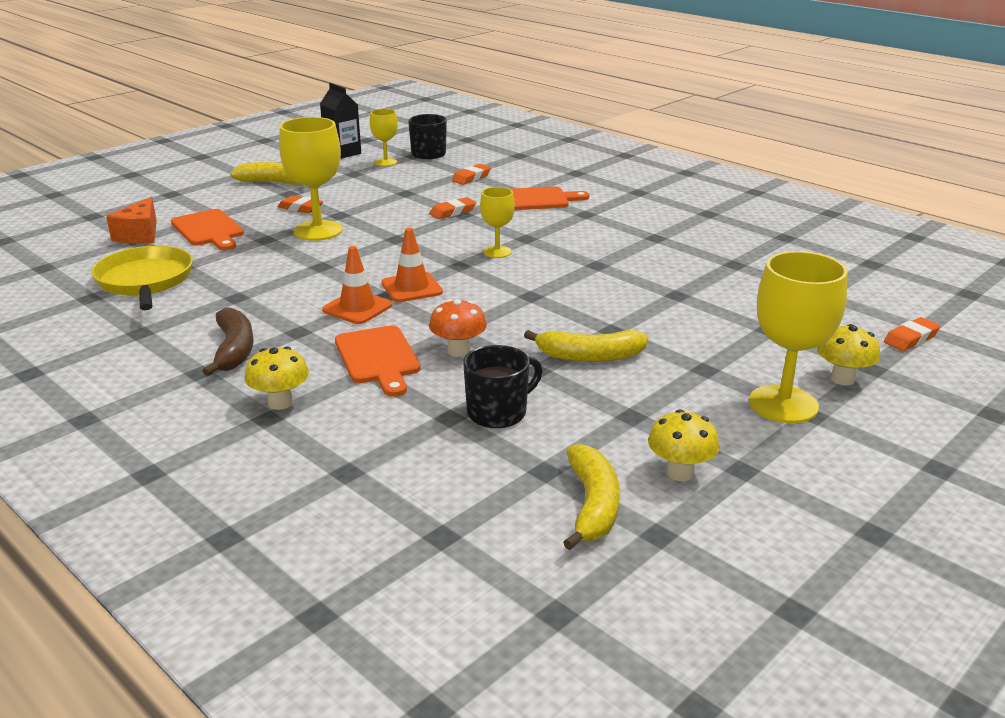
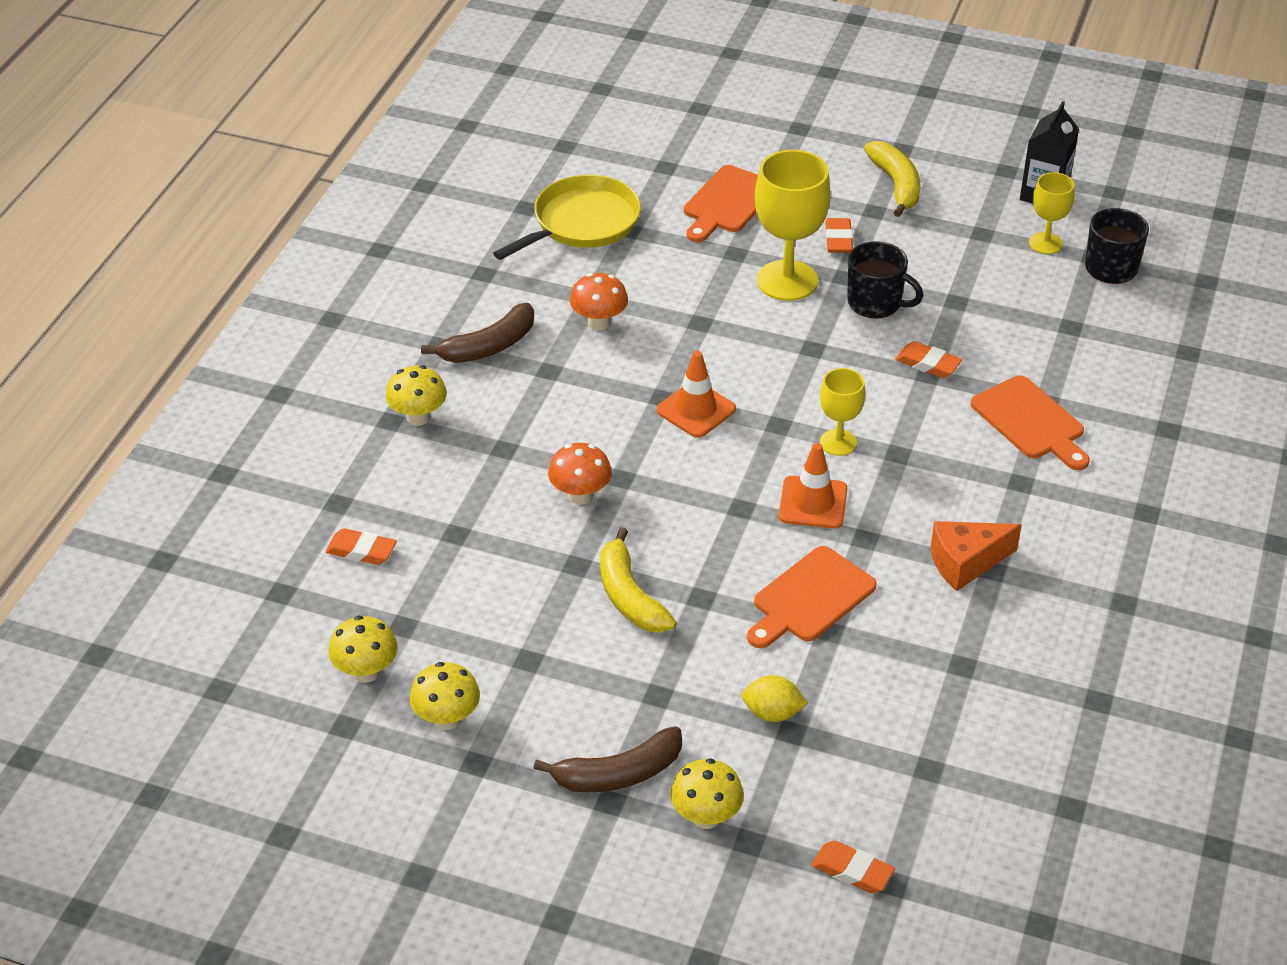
camera: 65 degrees right, 15 degrees up
(140, 235) = (679, 164): orange cheese -> orange cheese (965, 563)
(270, 300) = (599, 323): none -> orange mushroom
(357, 308) = (624, 389): orange traffic cone -> orange traffic cone (813, 503)
(378, 358) = (532, 446): orange cutting board -> orange cutting board (810, 598)
(471, 178) = (1058, 338): orange eraser -> orange eraser (361, 551)
(498, 412) = (481, 563): black mug -> black mug (875, 303)
(592, 505) = (366, 672): yellow banana -> yellow mushroom
(747, 331) = (772, 713): none -> yellow lemon
(783, 404) = (618, 774): yellow goblet -> brown banana

